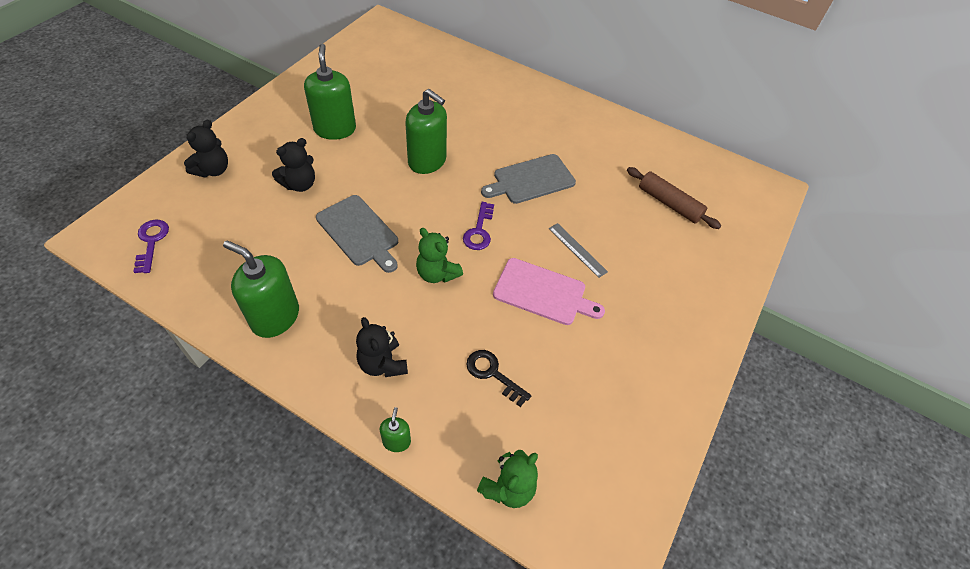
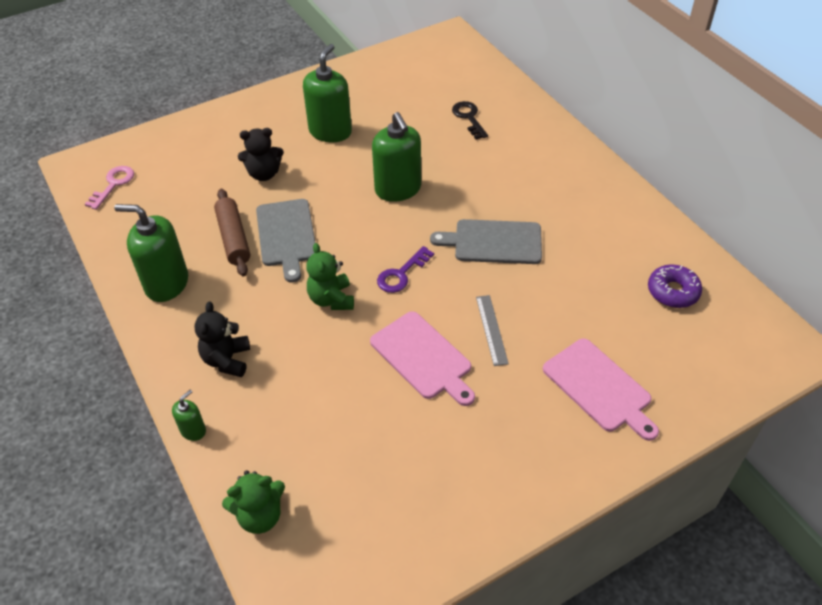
camera: 35 degrees right, 5 degrees down
(151, 242) = (113, 185): purple key -> pink key
(213, 170) = (200, 138): black teddy bear -> none
(275, 317) = (166, 283): green soap dispenser -> green soap dispenser turned 45 degrees counterclockwise
(493, 374) = (318, 412): black key -> black key (469, 118)
(669, 203) = (638, 320): brown rolling pin -> brown rolling pin (234, 238)
(676, 174) = (673, 292): none -> purple donut
(679, 264) = (599, 387): none -> pink cutting board

